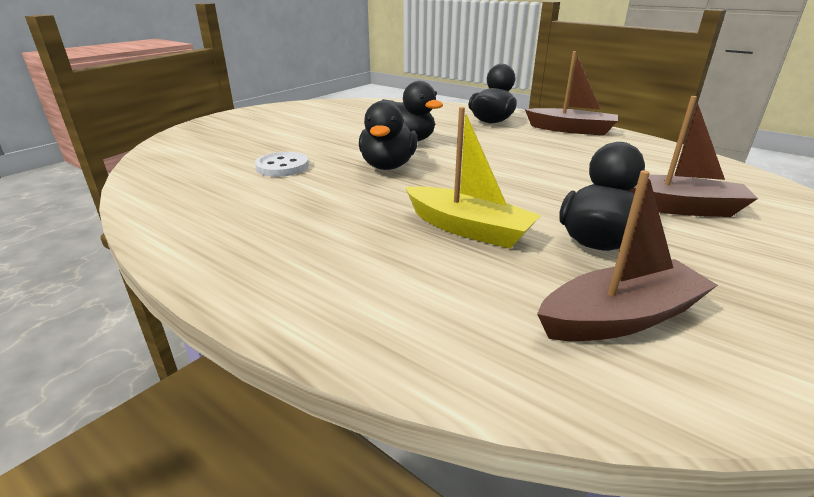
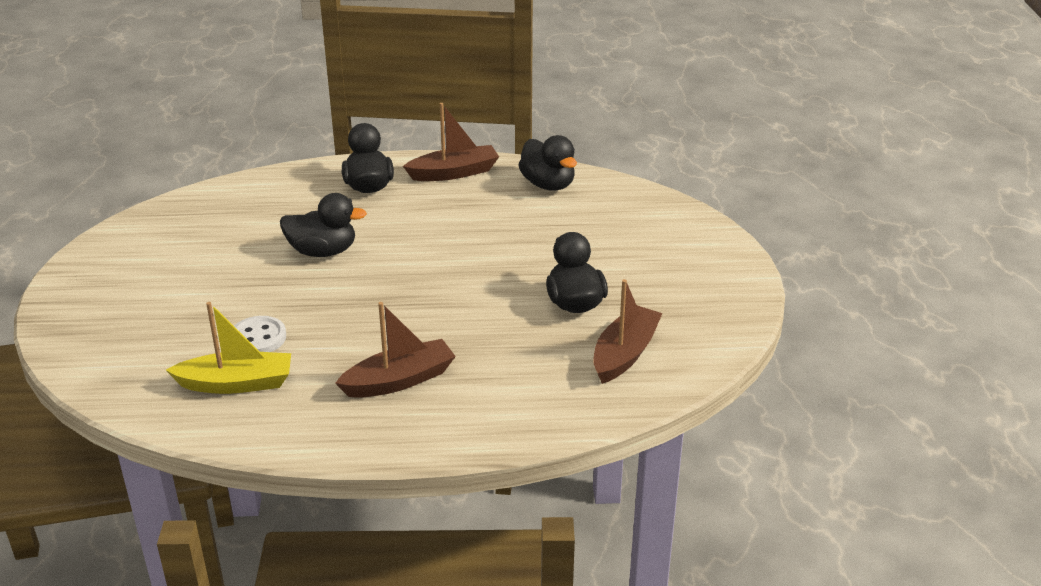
camera: 40 degrees left, 5 degrees up
(388, 166) = (352, 294): black duck -> black duck (548, 184)
(468, 229) = (489, 331): yellow boat -> yellow boat (237, 383)
(675, 207) = (599, 248): brown boat -> brown boat (399, 380)

